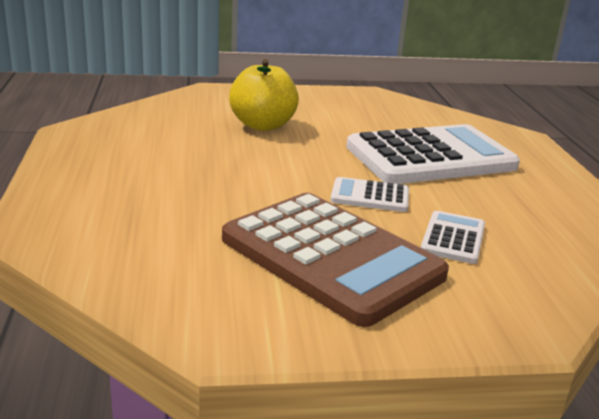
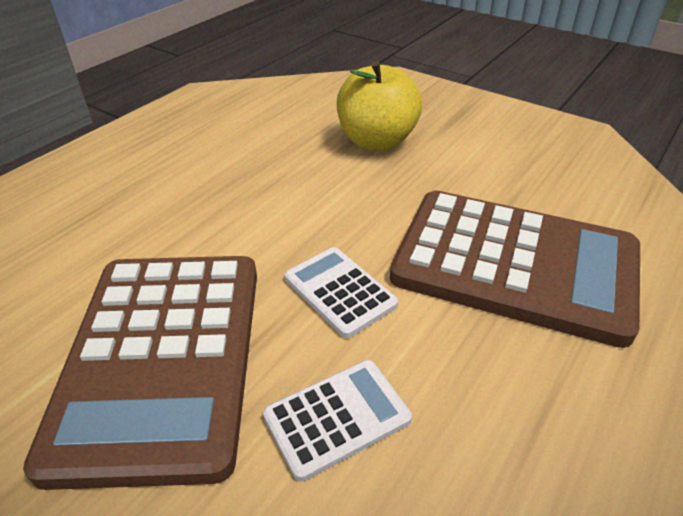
camera: 45 degrees right, 15 degrees up
(430, 157) = (514, 264): white calculator -> brown calculator

